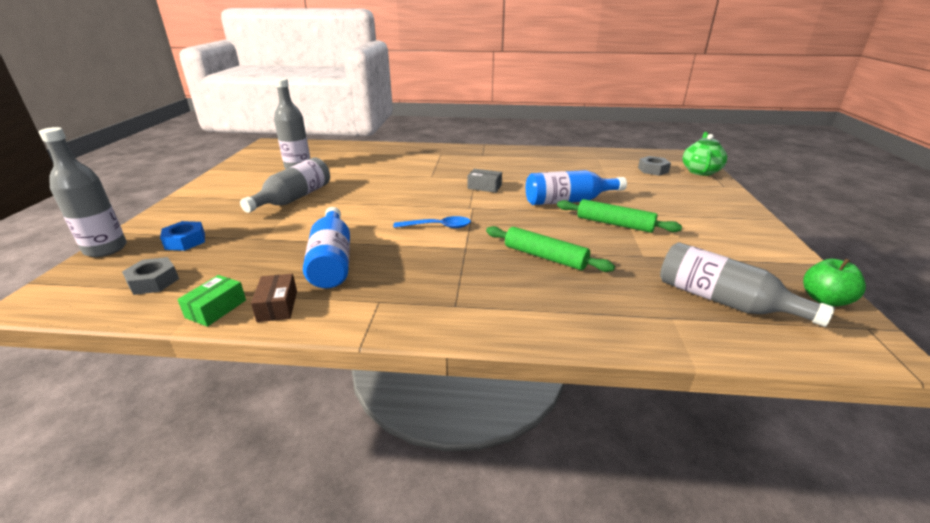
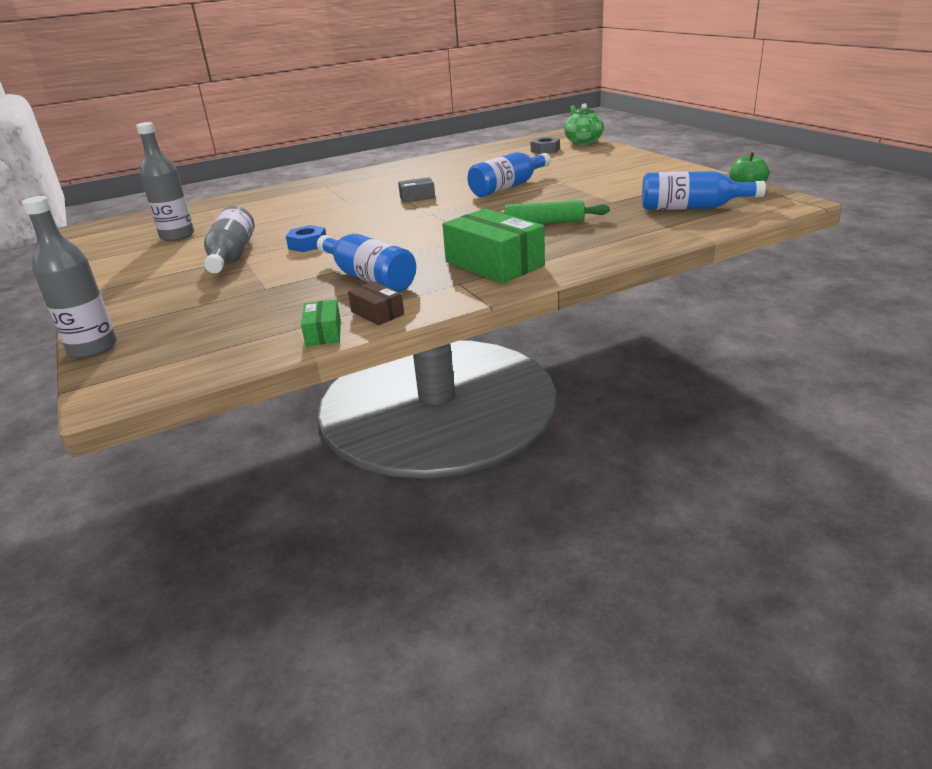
camera: 30 degrees left, 0 degrees up
(153, 281) = (215, 343): grey nut -> none
(185, 241) = (179, 315): blue nut -> blue nut (308, 244)
(437, 291) = (494, 264): none -> green box
(438, 226) = (424, 232): blue spoon -> none
(614, 224) = (566, 190): green rolling pin -> none
(722, 300) = (691, 208): grey bottle -> blue bottle

